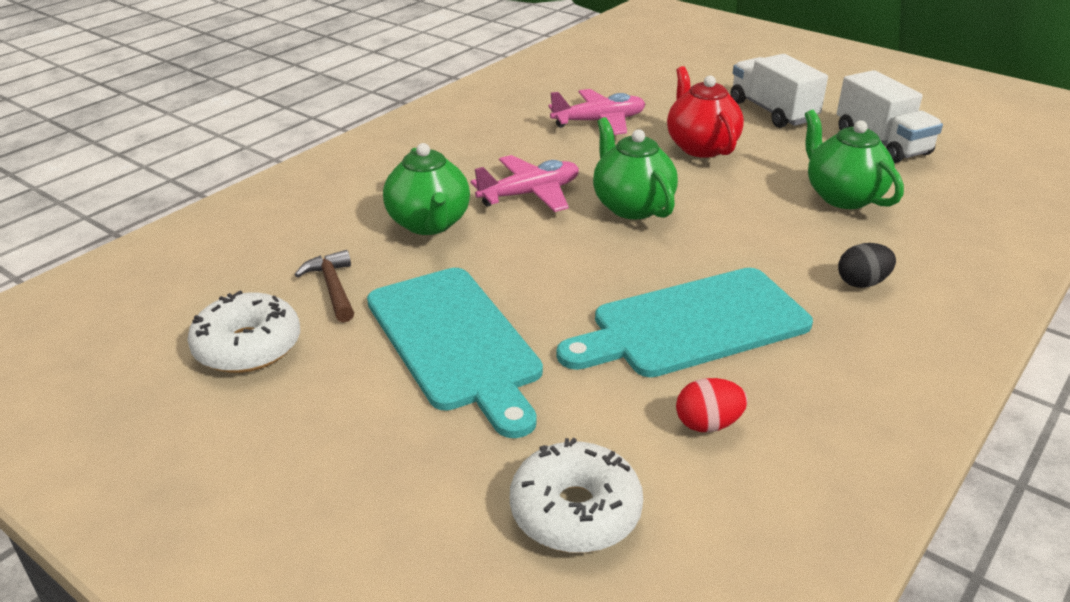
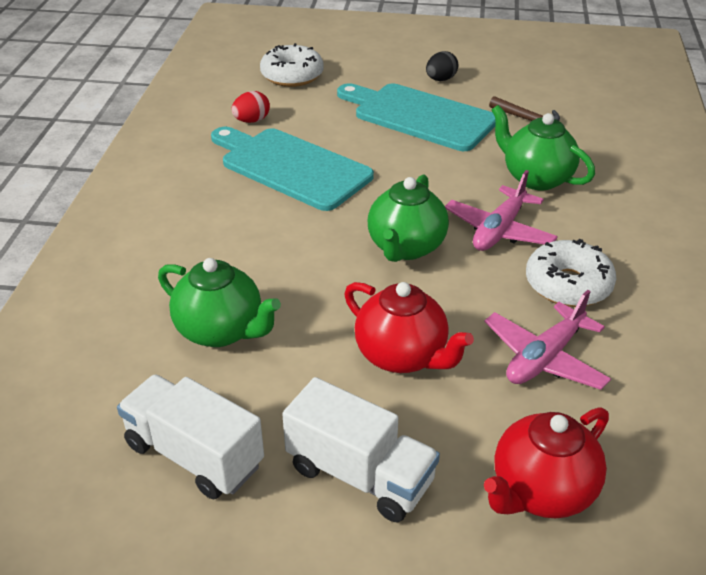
camera: 150 degrees right, 5 degrees up
(248, 347) = (521, 83): white donut -> white donut (568, 285)
(631, 206) = (406, 247): green teapot -> green teapot turned 75 degrees clockwise
(669, 84) = (541, 491): none -> red teapot
(692, 324) = (291, 167): turquoise cutting board -> turquoise cutting board turned 90 degrees counterclockwise
(862, 283) = (183, 235): black egg -> black egg (440, 79)

